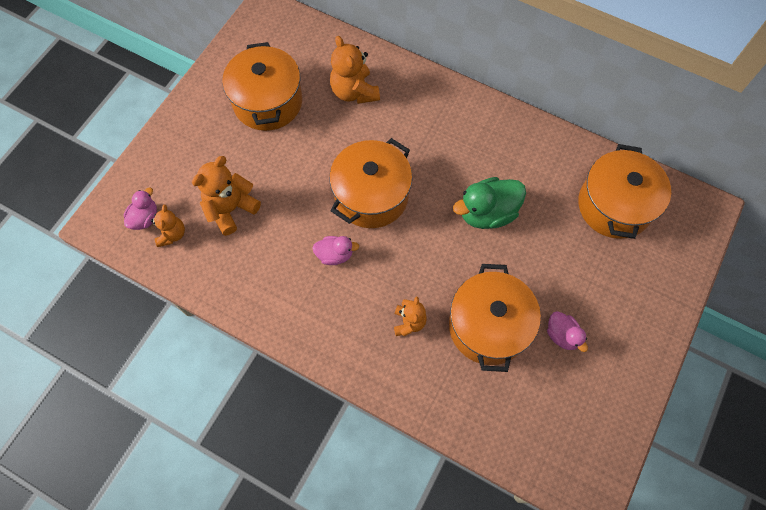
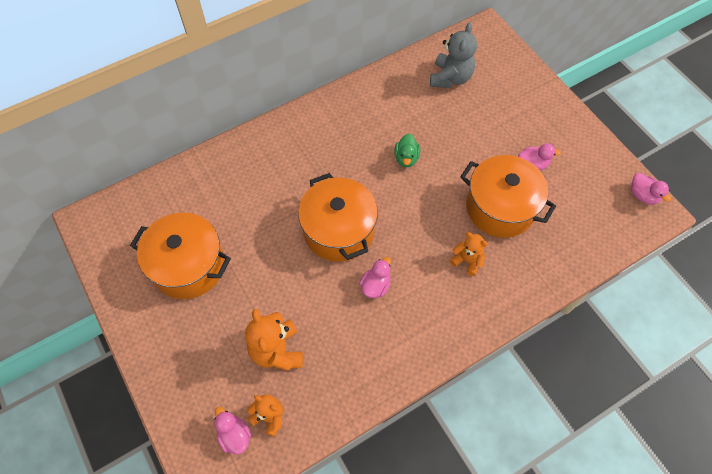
camera: 60 degrees left, 5 degrees down
(354, 92) = (230, 193): orange teddy bear -> none
(487, 213) = (406, 158): green duck -> green duck, size x0.58
(602, 469) = (642, 195): none -> pink duck
(614, 206) = (450, 78): orange pot -> grey teddy bear

